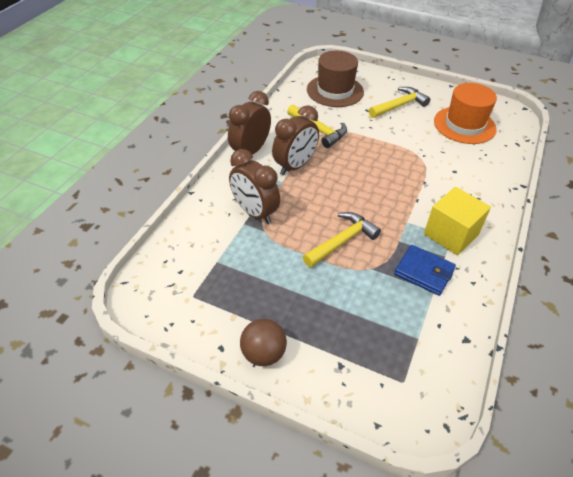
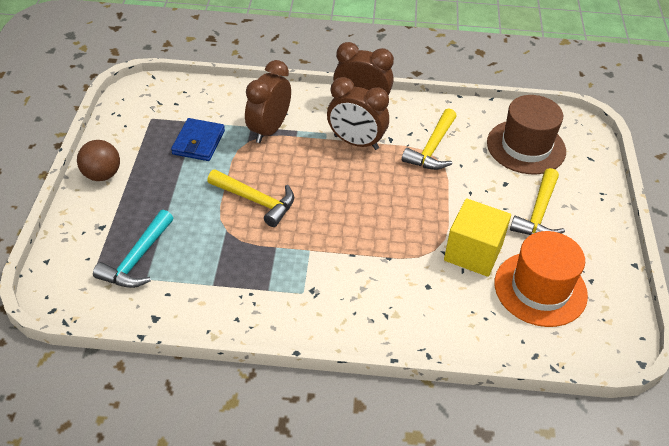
camera: 70 degrees right, 0 degrees up
(392, 341) = (137, 259): none -> turquoise hammer
(399, 105) = (538, 214): yellow hammer -> yellow hammer turned 75 degrees clockwise
(424, 272) = (236, 273): blue wallet -> blue wallet (198, 142)
(451, 234) = (306, 292): yellow cube -> yellow cube (473, 252)

